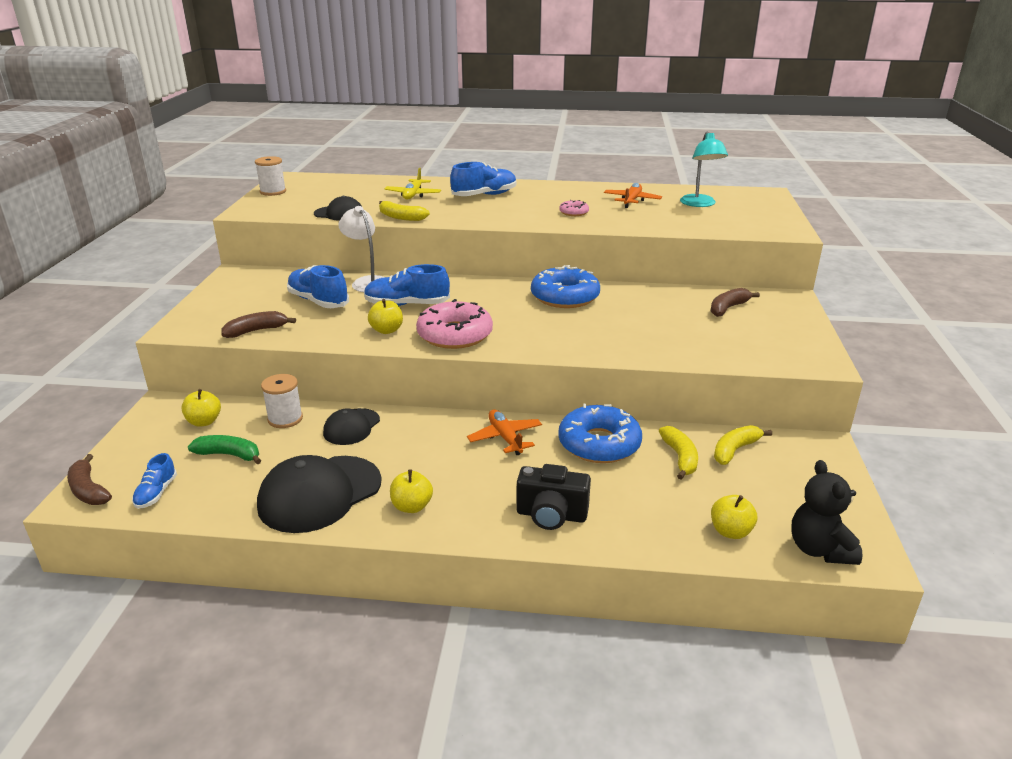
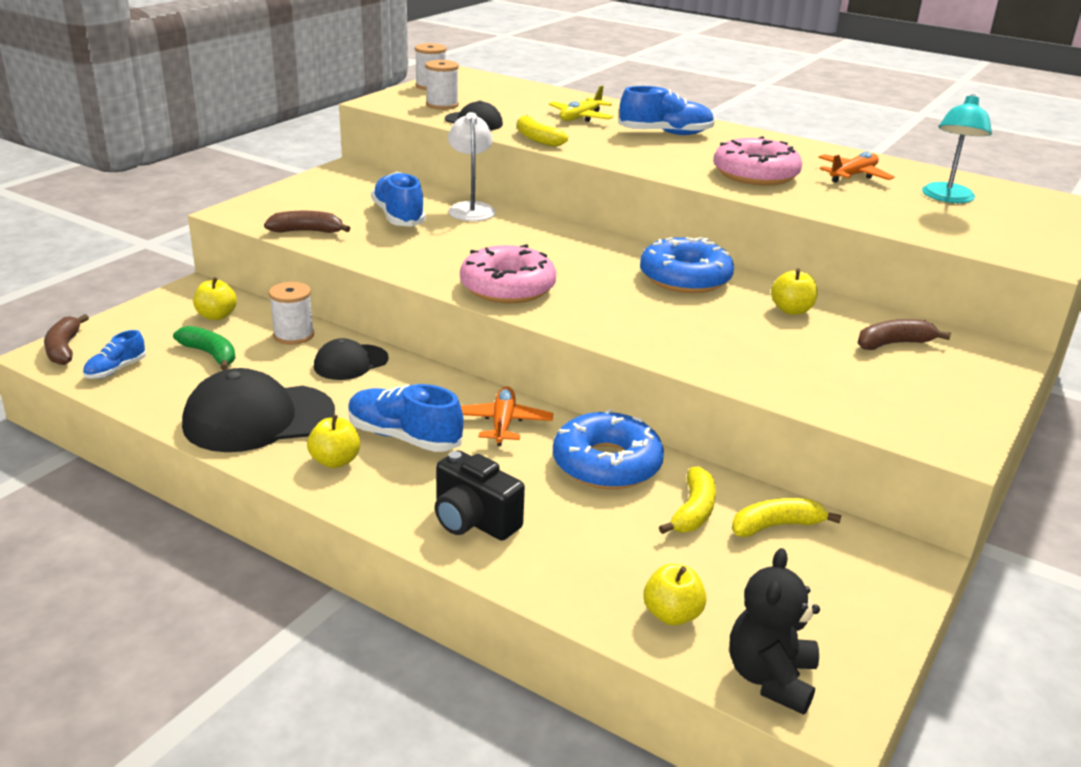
camera: 25 degrees right, 0 degrees up
(299, 205) = (442, 105): none -> white spool
(386, 330) = (438, 264): yellow apple -> yellow apple (791, 310)
(407, 305) = (488, 242): blue shoe -> blue shoe (404, 437)
(573, 212) = (755, 174): pink donut -> pink donut, size x2.15

